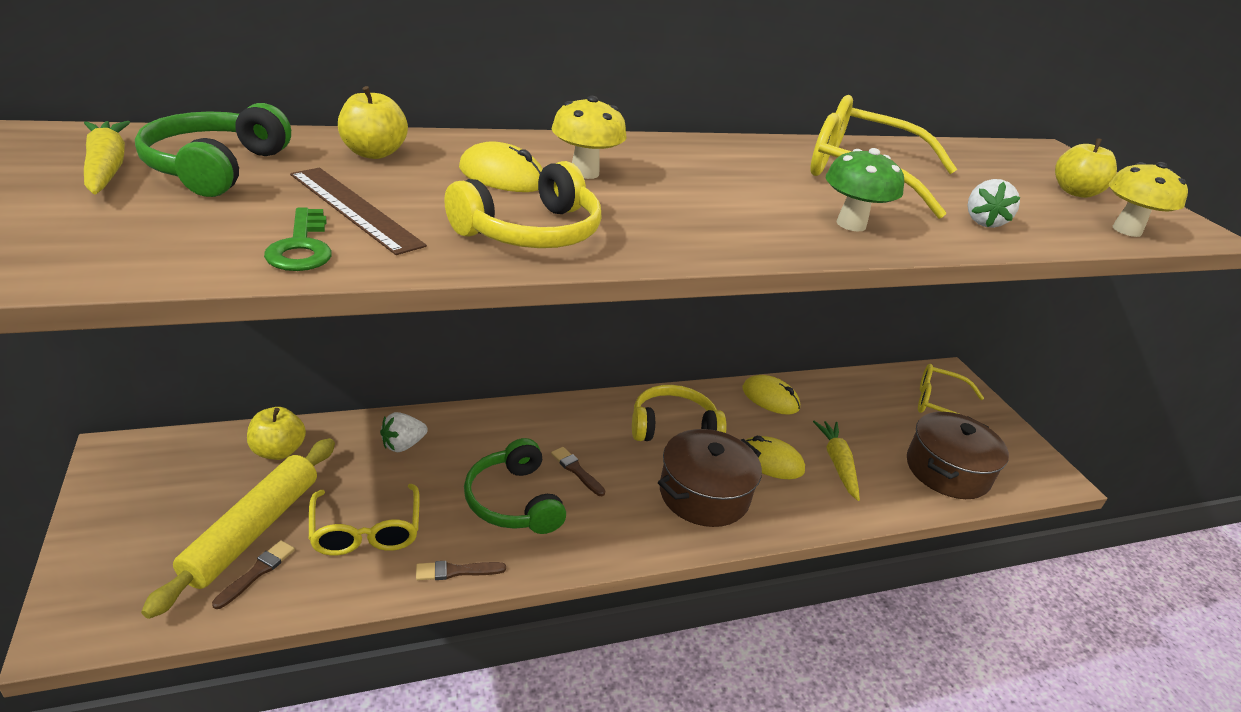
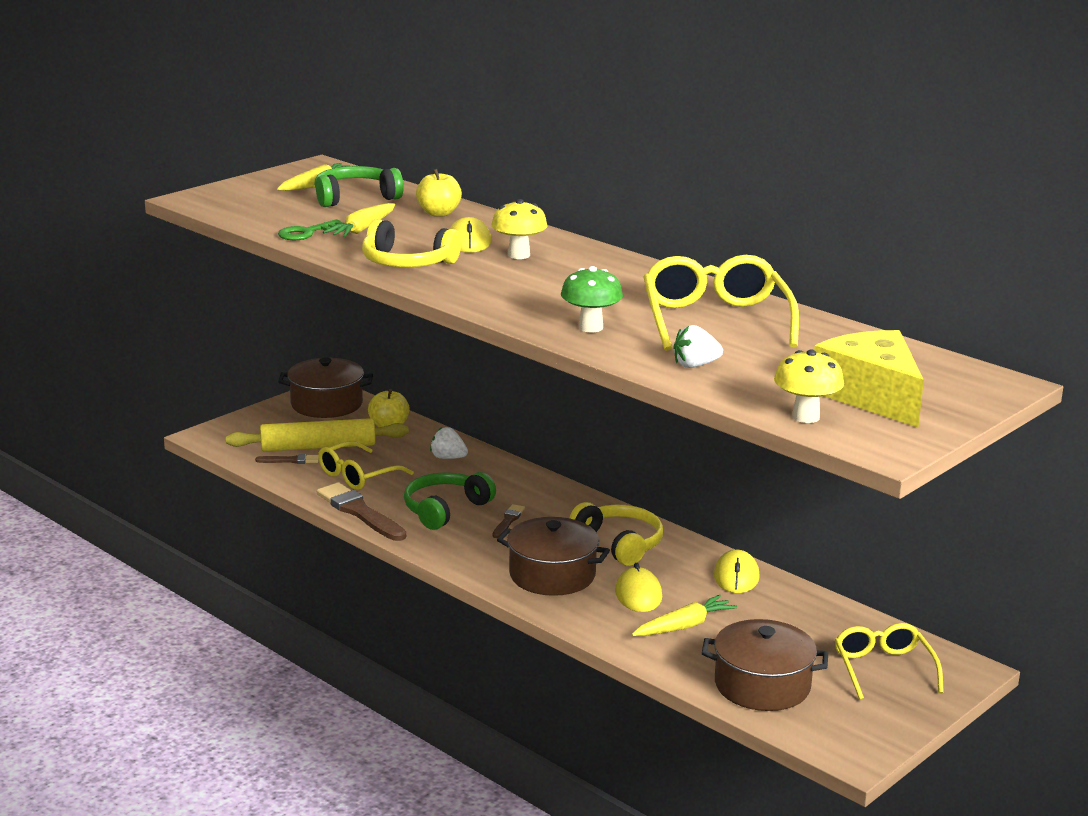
camera: 65 degrees right, 10 degrees down
(152, 471) = (326, 404): none -> brown pot
(354, 209) = (362, 229): brown ruler -> yellow carrot
(456, 571) = (360, 512): brown brush -> brown brush, size x1.96
(1075, 192) = (871, 396): yellow apple -> yellow cheese

